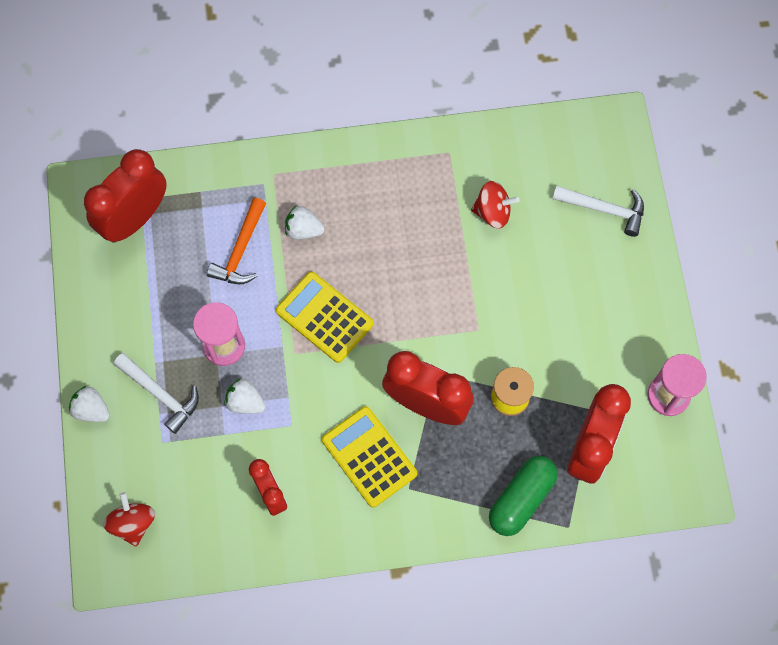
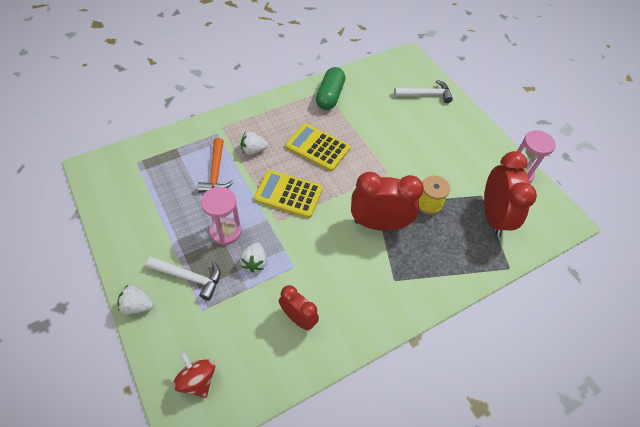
camera: 25 degrees left, 15 degrees down
(135, 218) = (135, 174): red clock -> none
(245, 402) = (255, 262): white strawberry -> white strawberry turned 90 degrees counterclockwise
(369, 457) = (357, 269): yellow calculator -> yellow calculator (317, 147)
(493, 212) = (365, 112): red spinning top -> none
(521, 499) = (470, 261): green capsule -> green capsule (330, 96)

